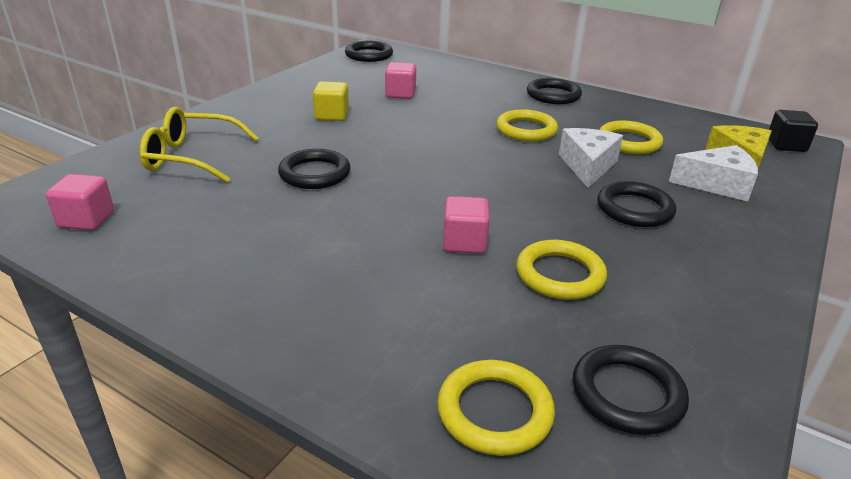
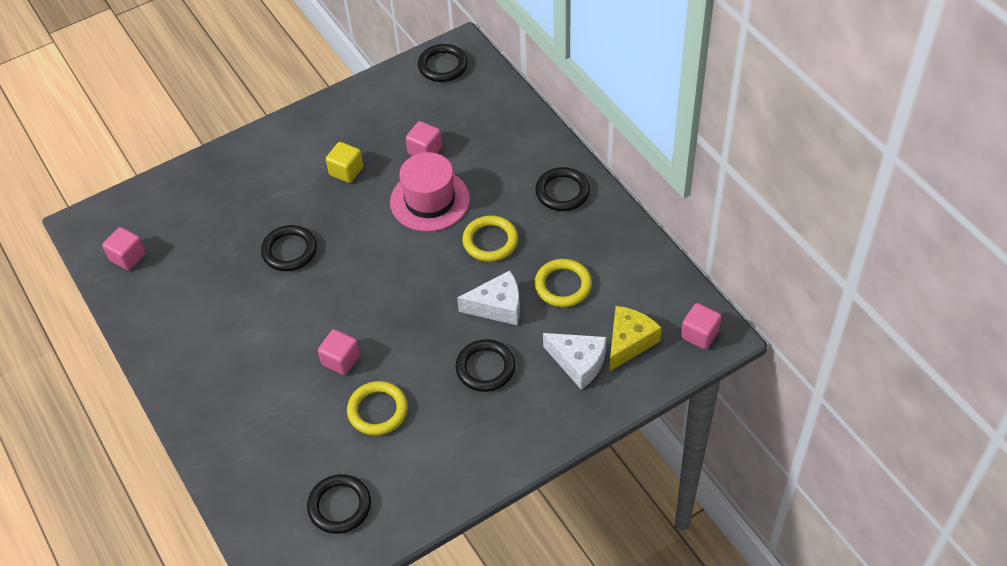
camera: 30 degrees right, 20 degrees up
(191, 157) = (216, 202): yellow glasses -> none
(437, 118) = (430, 200): none -> pink hat
(494, 411) = (266, 489): yellow ring -> none
(588, 166) = (497, 306): white cheese -> white cheese turned 45 degrees clockwise
(786, 145) = (699, 334): black cube -> pink cube

